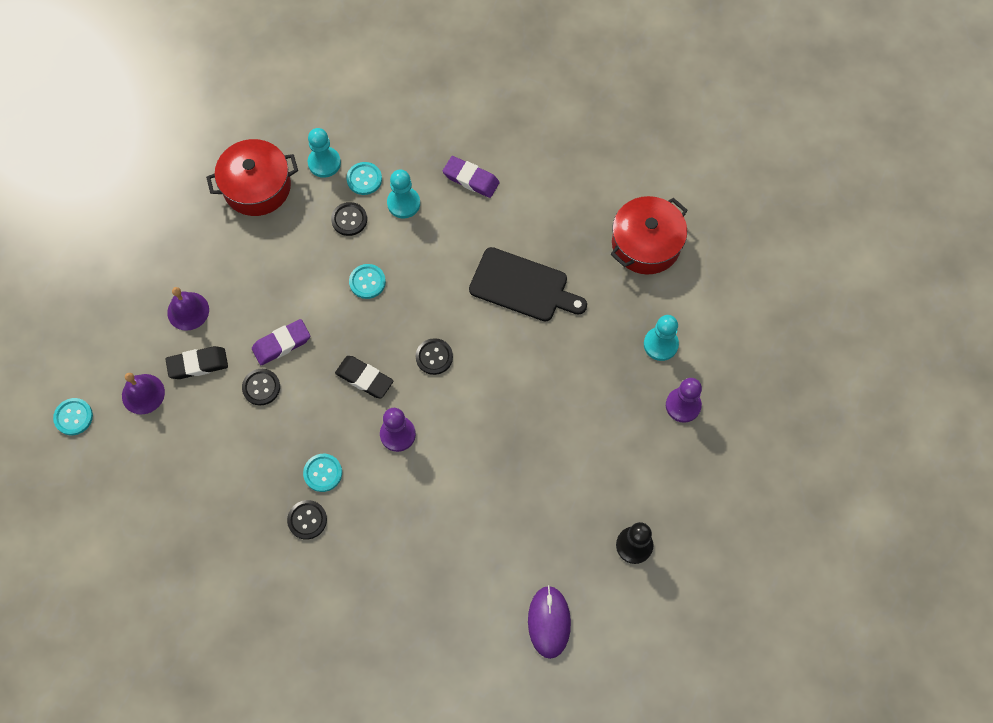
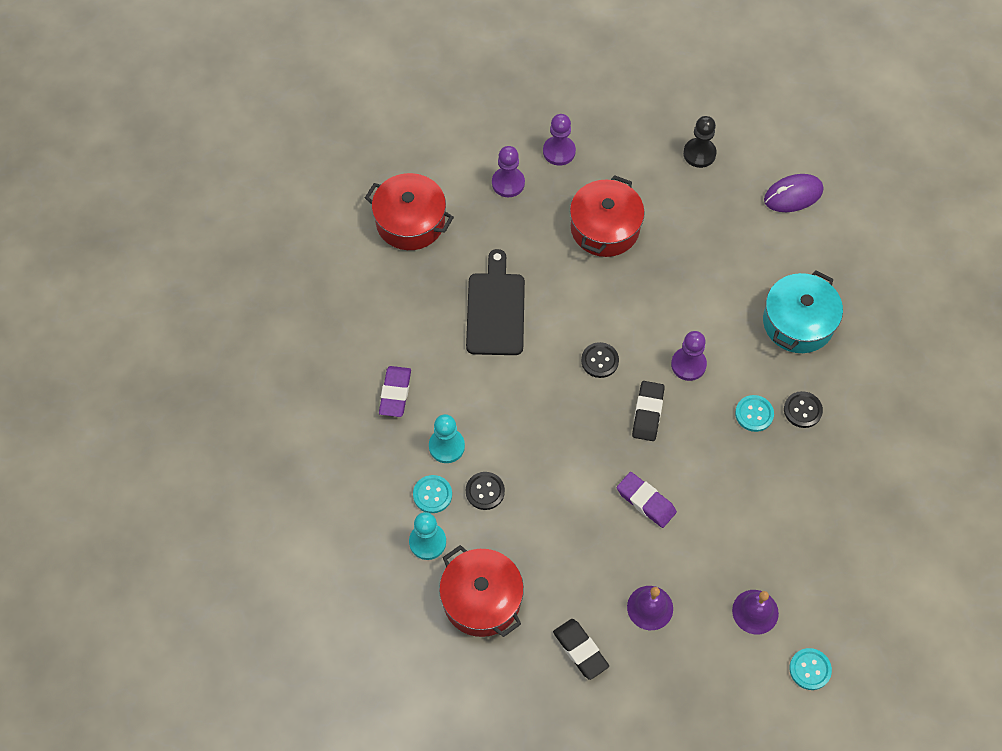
camera: 110 degrees left, 5 degrees down
(198, 364) = (701, 572): black eraser -> black eraser (580, 650)
(261, 387) = (698, 502): black button -> none
(367, 282) = (547, 448): turquoise button -> none
(400, 558) = (798, 322): none -> turquoise pot
(576, 416) = (605, 228): none -> red pot
(660, 344) = (508, 183): turquoise pawn -> purple pawn

